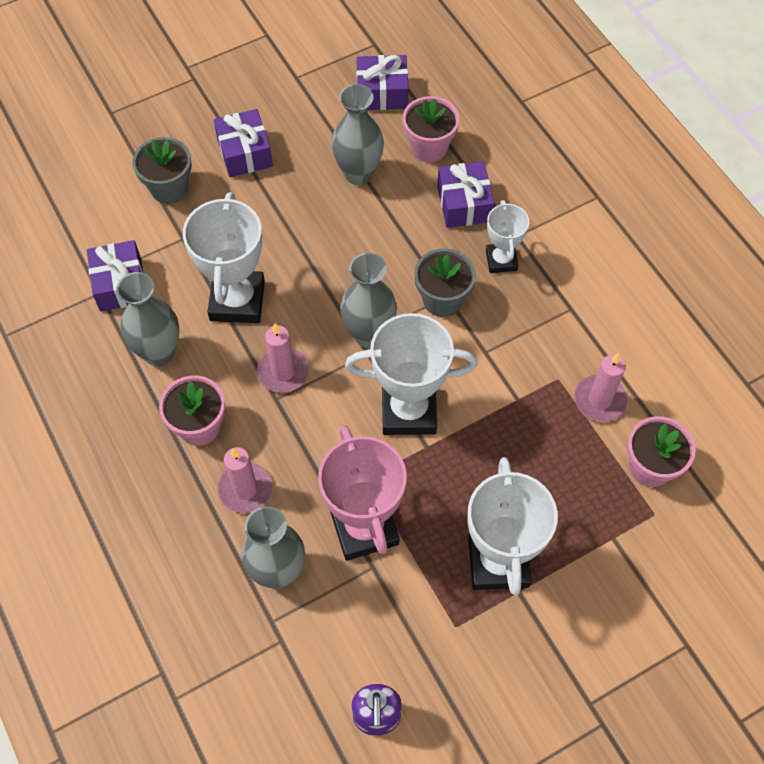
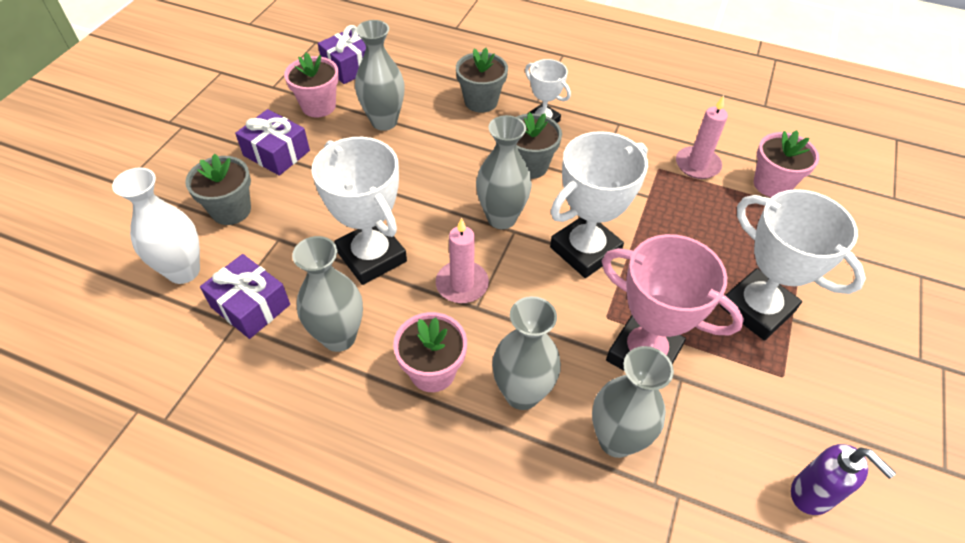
camera: 40 degrees left, 10 degrees down
(98, 223) = (183, 271): none -> white vase
(245, 489) = (522, 393): pink candle -> grey vase
(429, 147) = (420, 81): pink flower pot -> pink flower pot (318, 106)
(464, 204) = (481, 101): purple gift -> grey flower pot

